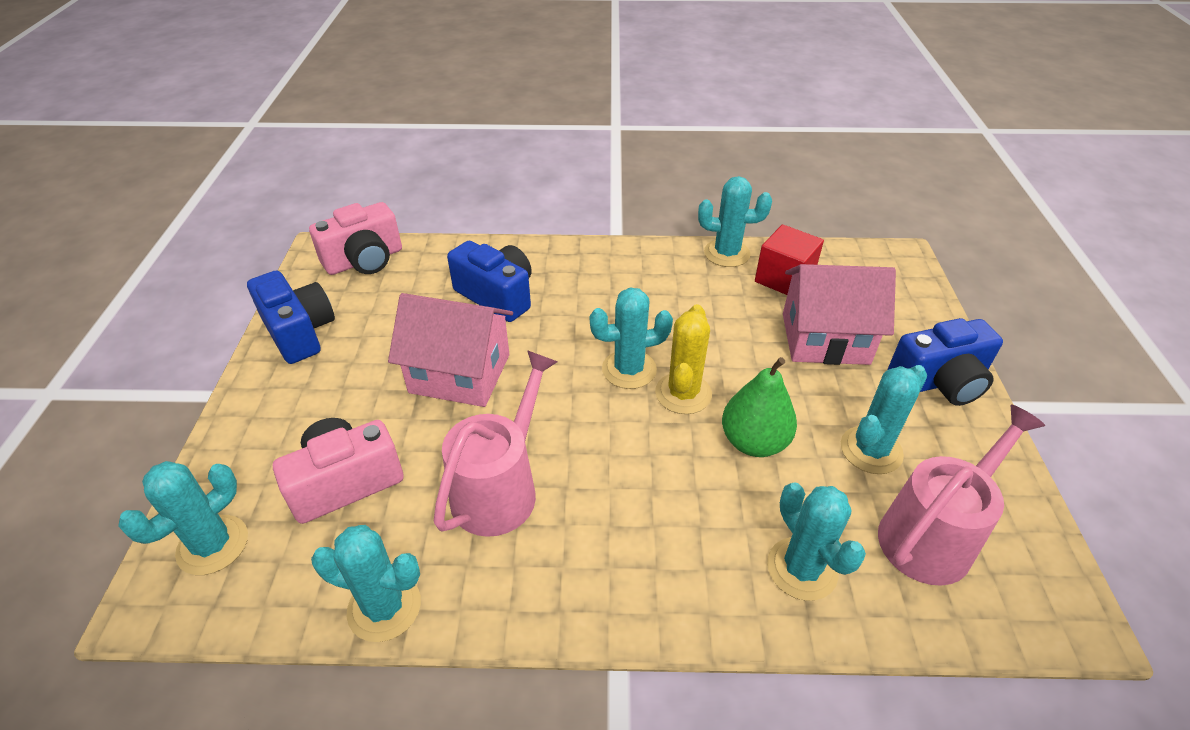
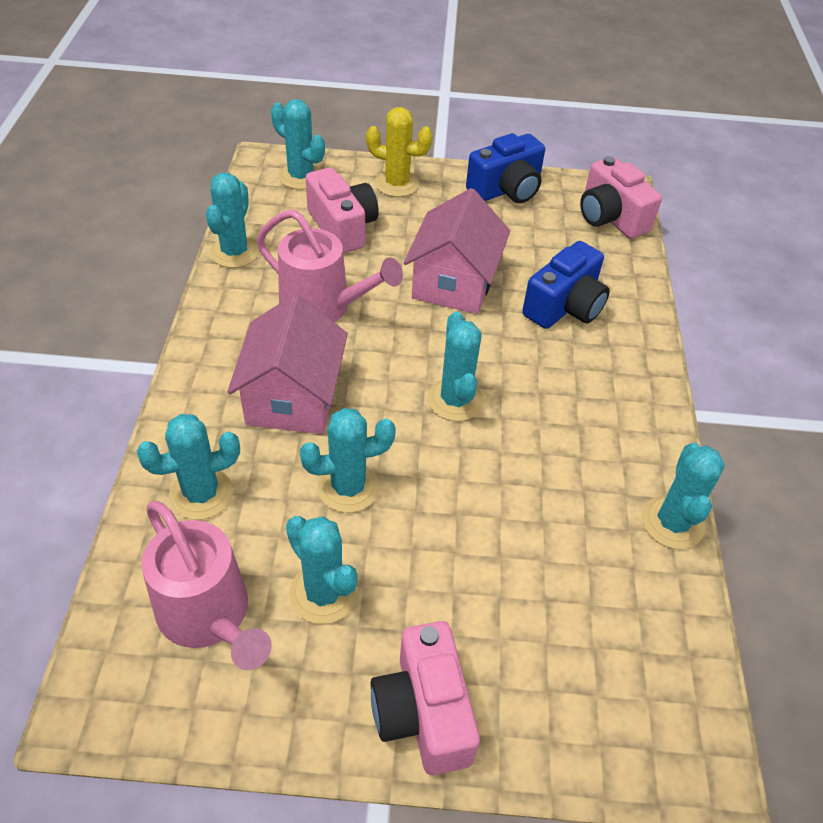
camera: 90 degrees right, 5 degrees up
(683, 393) = (419, 439): yellow cactus -> yellow cactus (397, 184)
(754, 442) = (348, 487): green pear -> turquoise cactus
(784, 279) = (625, 579): red cube -> none
(825, 338) = (505, 597): pink house -> pink house (293, 398)
(939, 382) = (423, 712): blue camera -> pink camera

